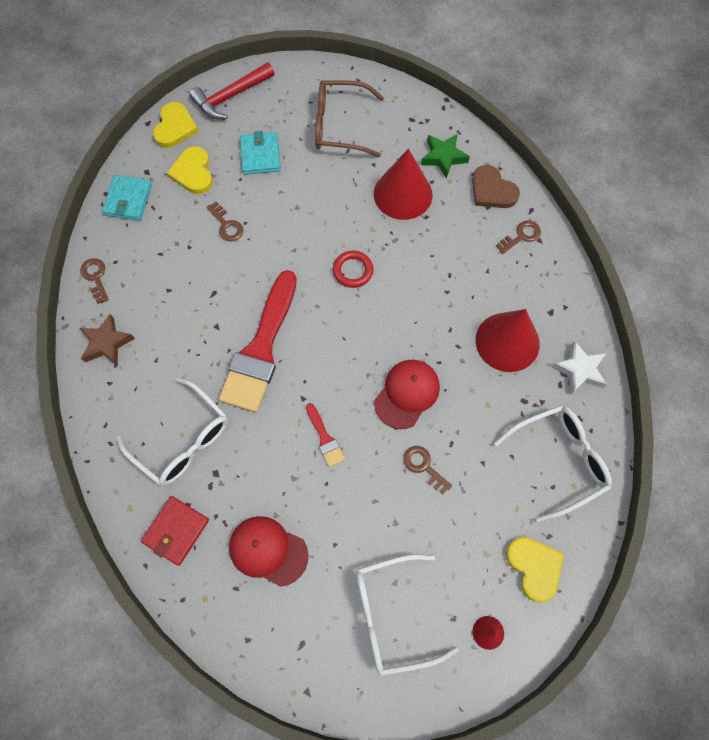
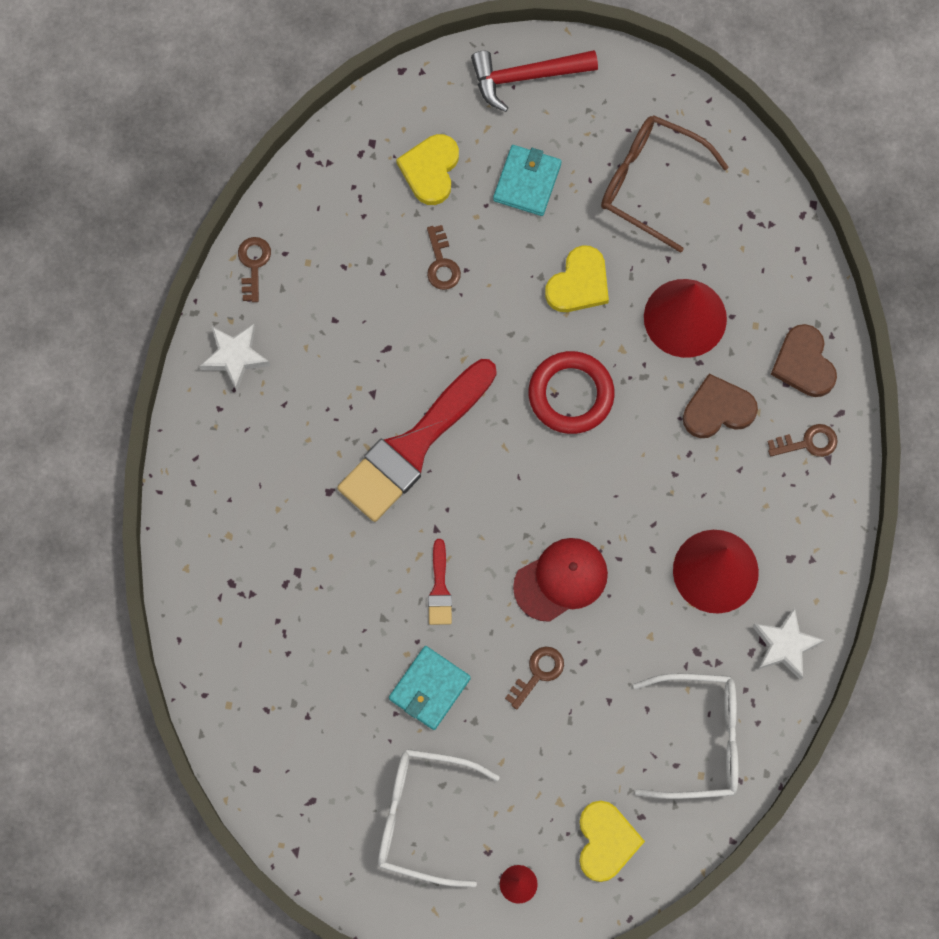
camera: 25 degrees right, 5 degrees up
(107, 343) = (235, 357): brown star -> white star
(128, 200) = (333, 174): turquoise wallet -> turquoise wallet (429, 688)
(175, 127) = (434, 92): yellow heart -> yellow heart (579, 283)
(176, 531) = (227, 617): red wallet -> none
(182, 439) = (275, 515): white glasses -> none
(268, 551) = (319, 686): red cap -> none
(353, 271) = (571, 394): red ring -> red ring, size x1.55
(423, 466) = (538, 673): brown key -> brown key turned 60 degrees clockwise
(443, 157) = (765, 288): green star -> none
(453, 240) = (718, 409): none -> brown heart

